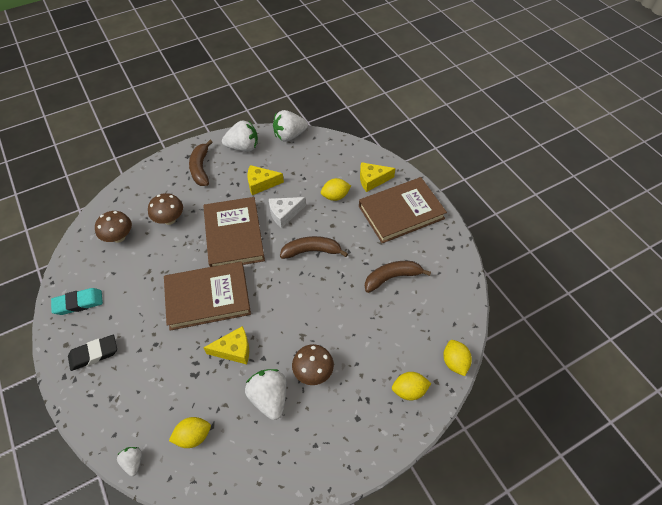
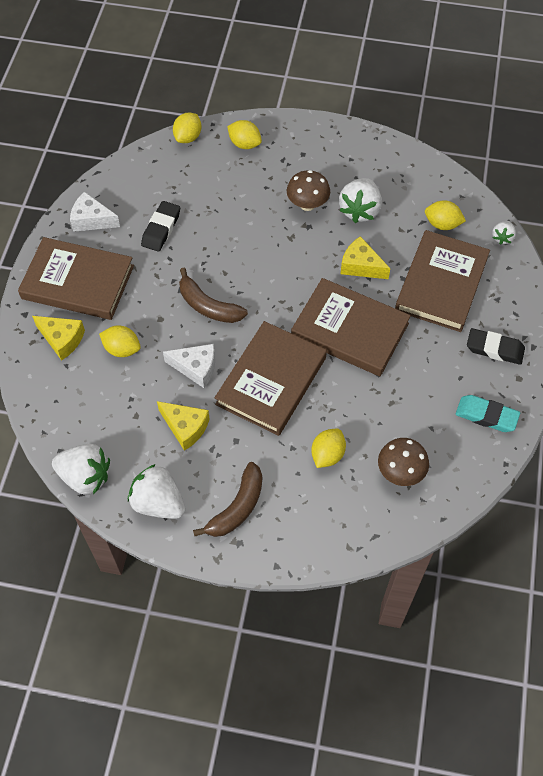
camera: 140 degrees left, 5 degrees up
(163, 379) = (441, 284): none -> brown book
(169, 219) = (327, 454): brown mushroom -> yellow lemon
(392, 278) = (161, 229): brown banana -> black eraser
(440, 252) = (92, 220): none -> white cheese

